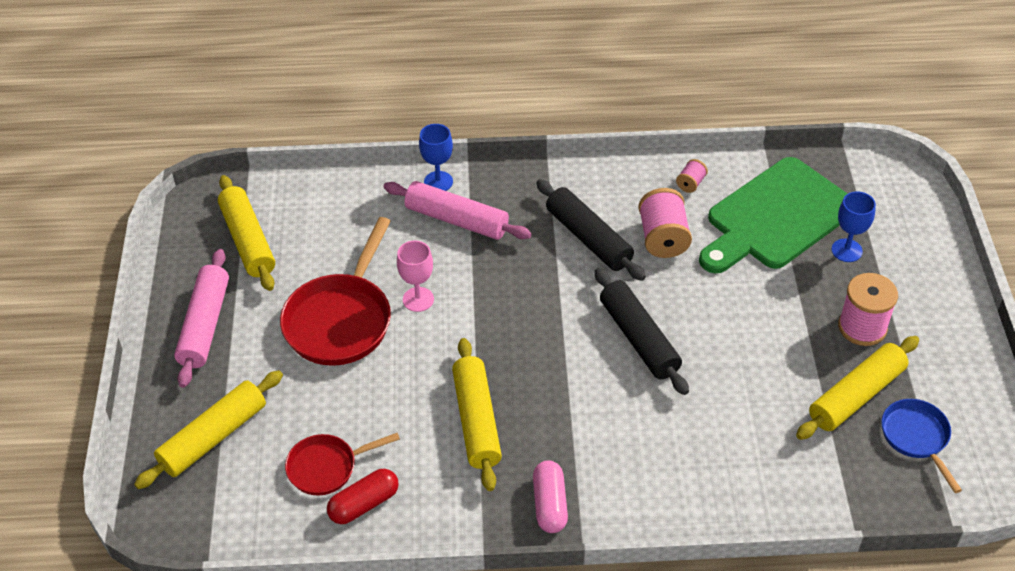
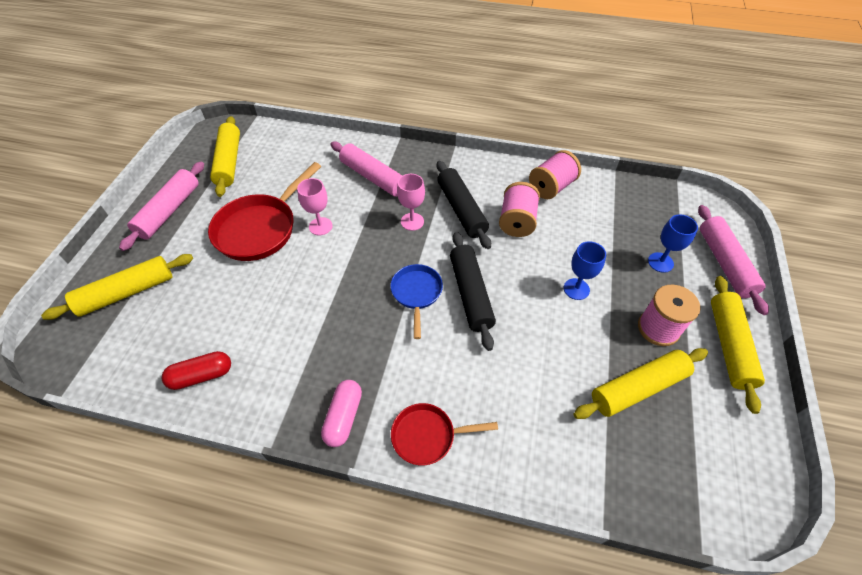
camera: 15 degrees right, 5 degrees up
(327, 467) = (191, 337): red pan -> red pan (428, 436)
(438, 182) = (372, 150): blue goblet -> blue goblet (576, 289)
(477, 420) = (319, 329): yellow rolling pin -> yellow rolling pin (729, 345)
(532, 267) = (412, 221): none -> pink goblet
(690, 183) = (551, 187): pink spool -> pink spool, size x1.96
(776, 217) = (610, 225): green cutting board -> none
(916, 438) = (685, 443): blue pan -> blue pan (416, 293)
(919, 235) = (724, 263): none -> pink rolling pin

